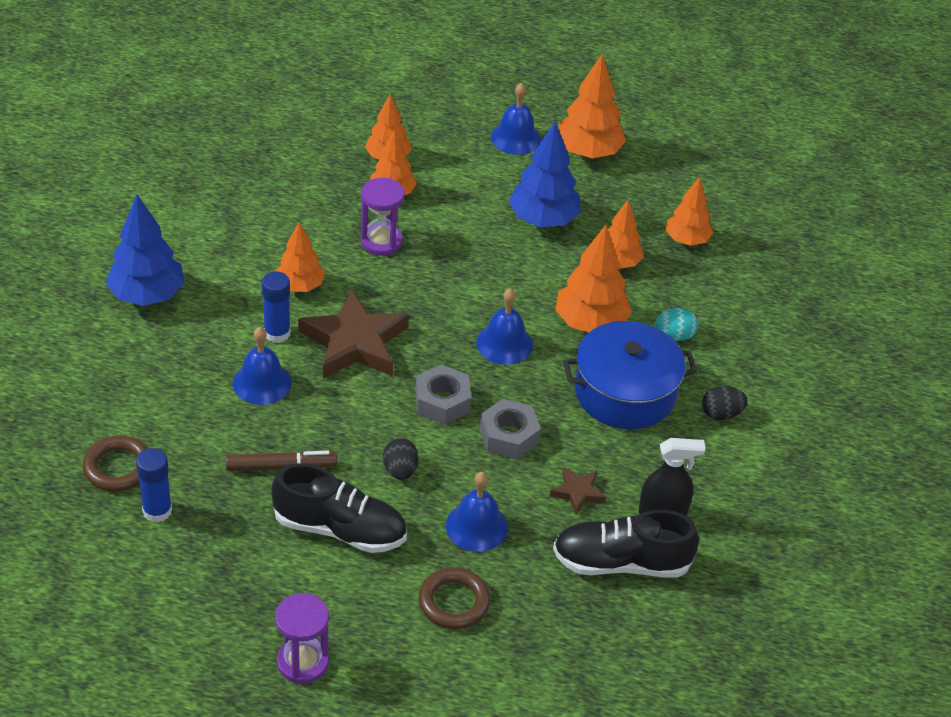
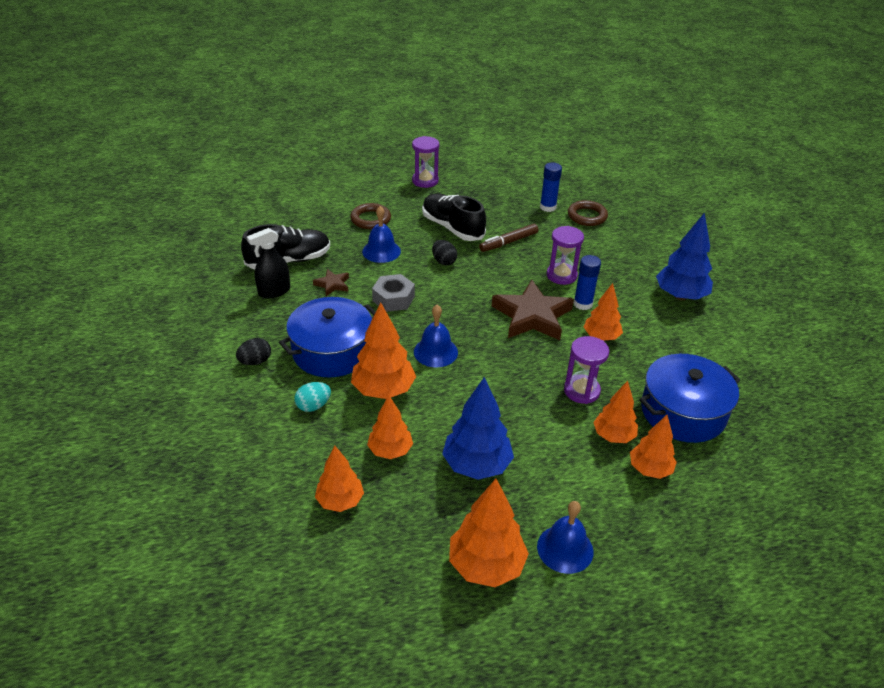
camera: 155 degrees right, 5 degrees down
(262, 382) = (561, 275): blue bell -> purple hourglass
(302, 185) = (683, 412): none -> blue pot
(340, 529) = (452, 228): black shoe -> black shoe turned 60 degrees clockwise
(442, 402) = (448, 303): grey nut -> none

